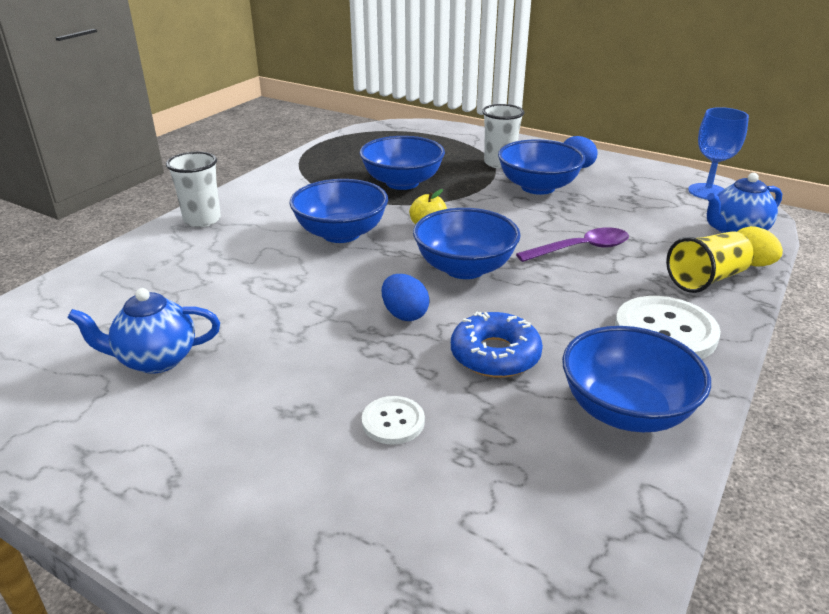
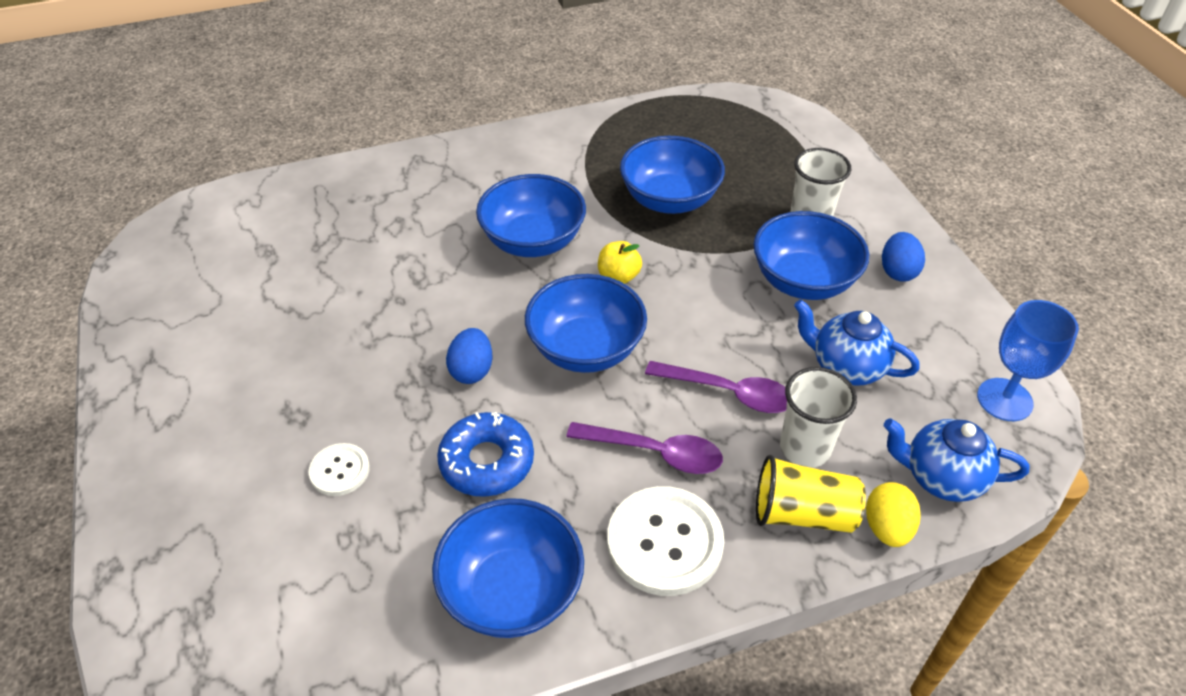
camera: 40 degrees right, 15 degrees up
(156, 360) = (262, 303): blue teapot -> blue teapot (846, 367)
(202, 220) = (444, 160): white cup -> white cup (805, 448)
(588, 295) = (654, 452): none -> purple spoon

